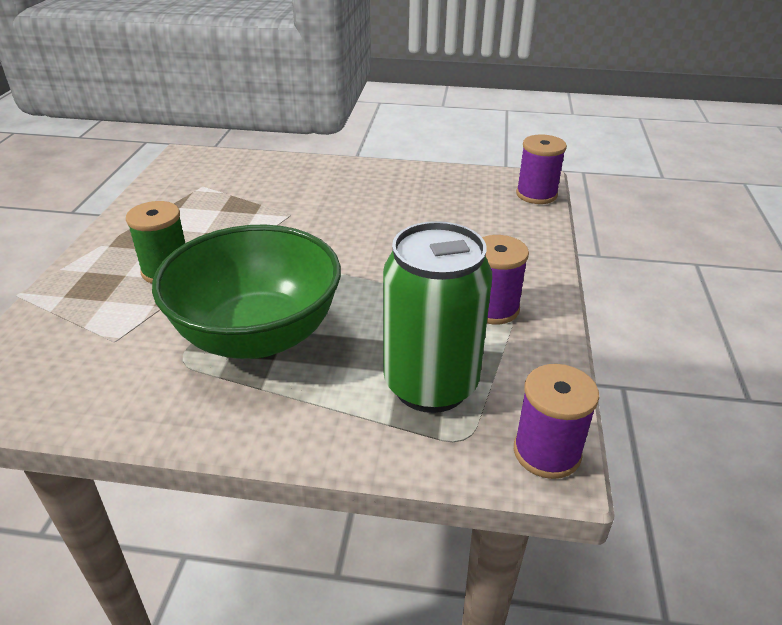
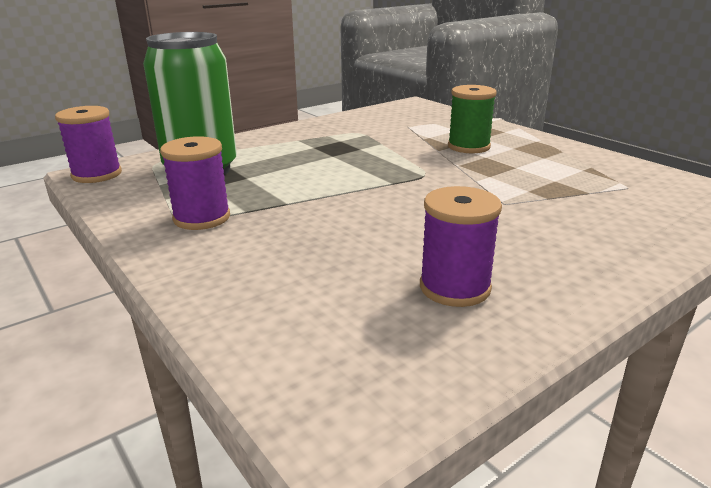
camera: 135 degrees right, 10 degrees down
(257, 335) = (343, 149): green bowl -> none
(536, 194) = (298, 387): purple spool -> purple spool (454, 287)

